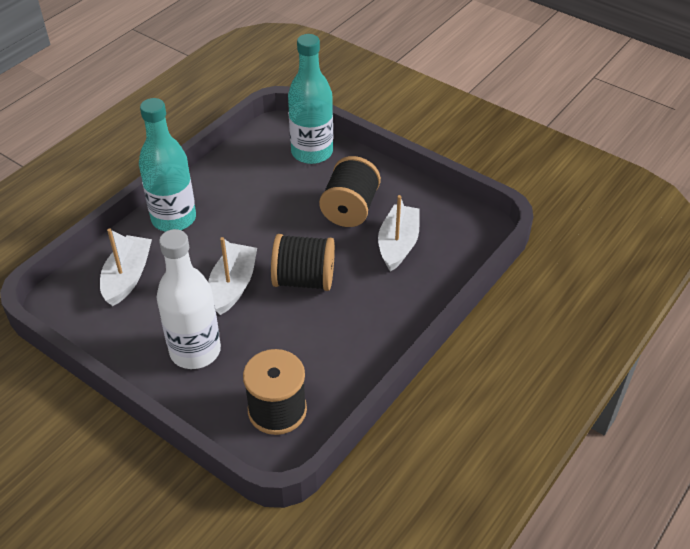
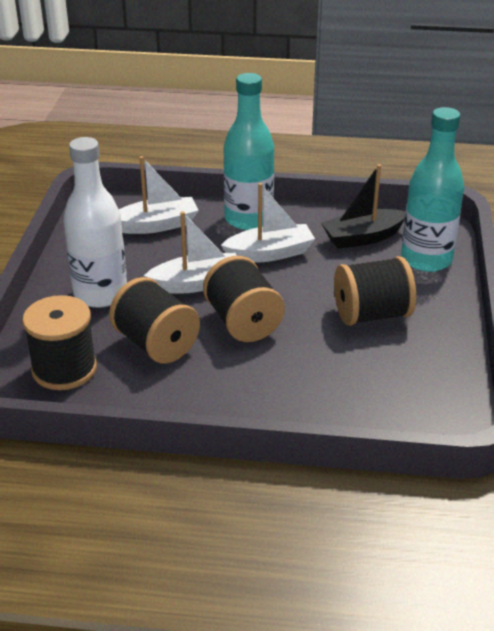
camera: 60 degrees right, 10 degrees down
(257, 169) = (363, 238): none -> black boat
(290, 341) = (156, 344): none -> black spool
(398, 244) = (354, 367): white boat -> white boat (270, 253)

